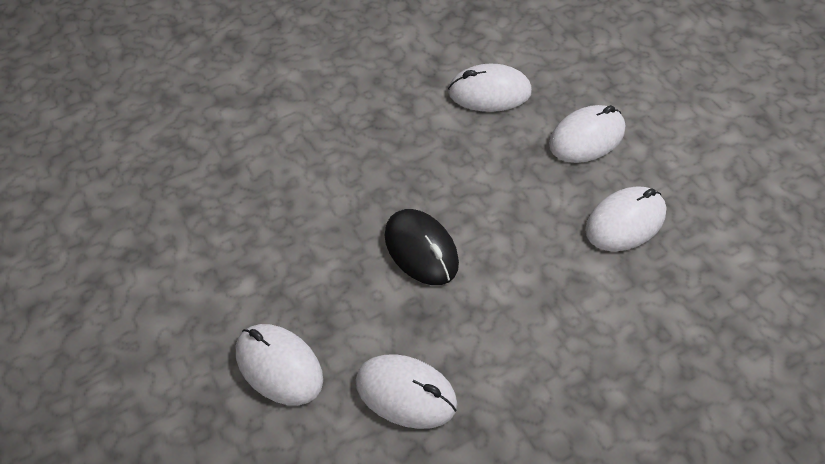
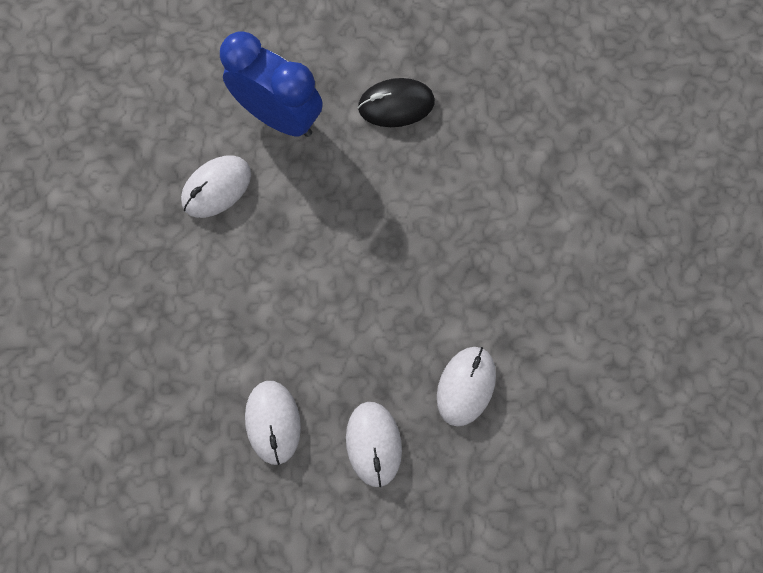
camera: 115 degrees right, 20 degrees up
(279, 366) = (279, 116): white mouse -> blue clock
(421, 250) = (326, 249): black mouse -> black mouse (396, 104)

